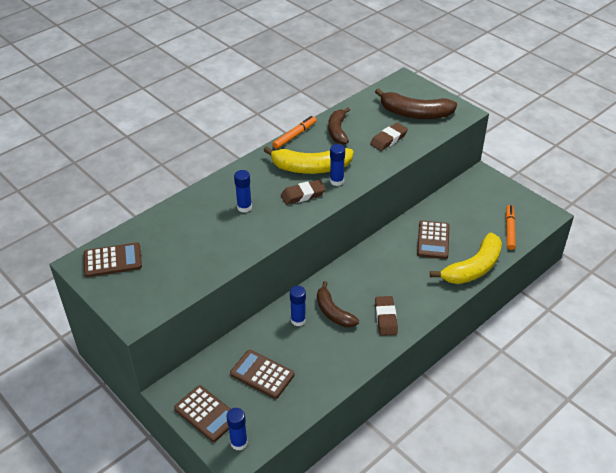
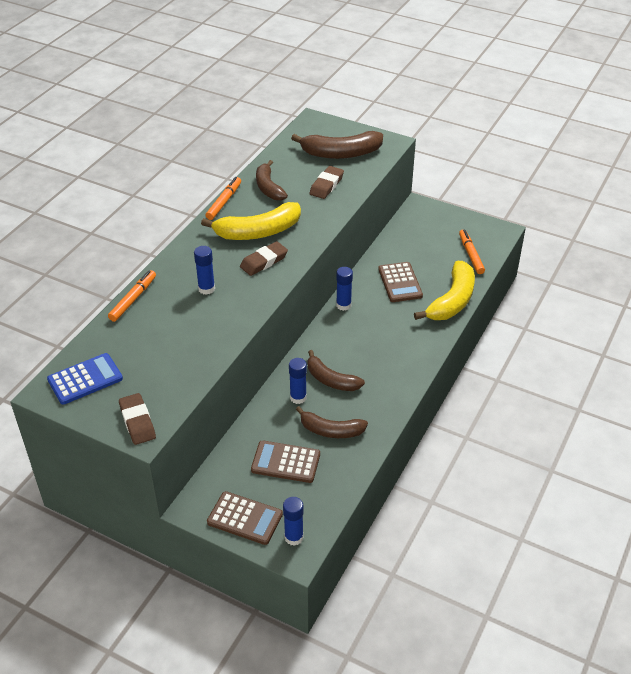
camera: 20 degrees left, 0 degrees up
(112, 260) = (85, 379): brown calculator -> blue calculator
(182, 202) = (133, 299): none -> orange marker
(313, 357) = (331, 430): none -> brown banana
(336, 181) = (293, 239): blue glue stick -> blue glue stick (343, 305)
(386, 318) = (387, 372): brown eraser -> brown eraser (137, 422)

